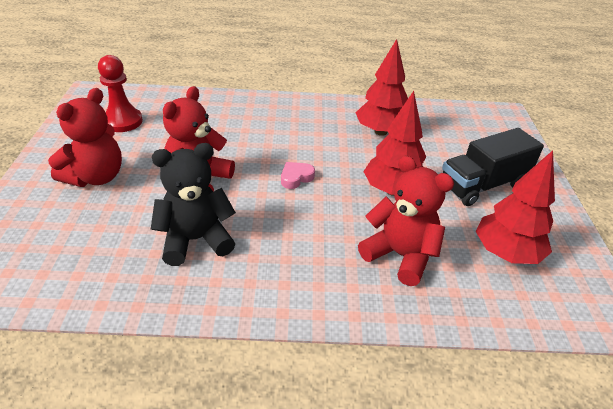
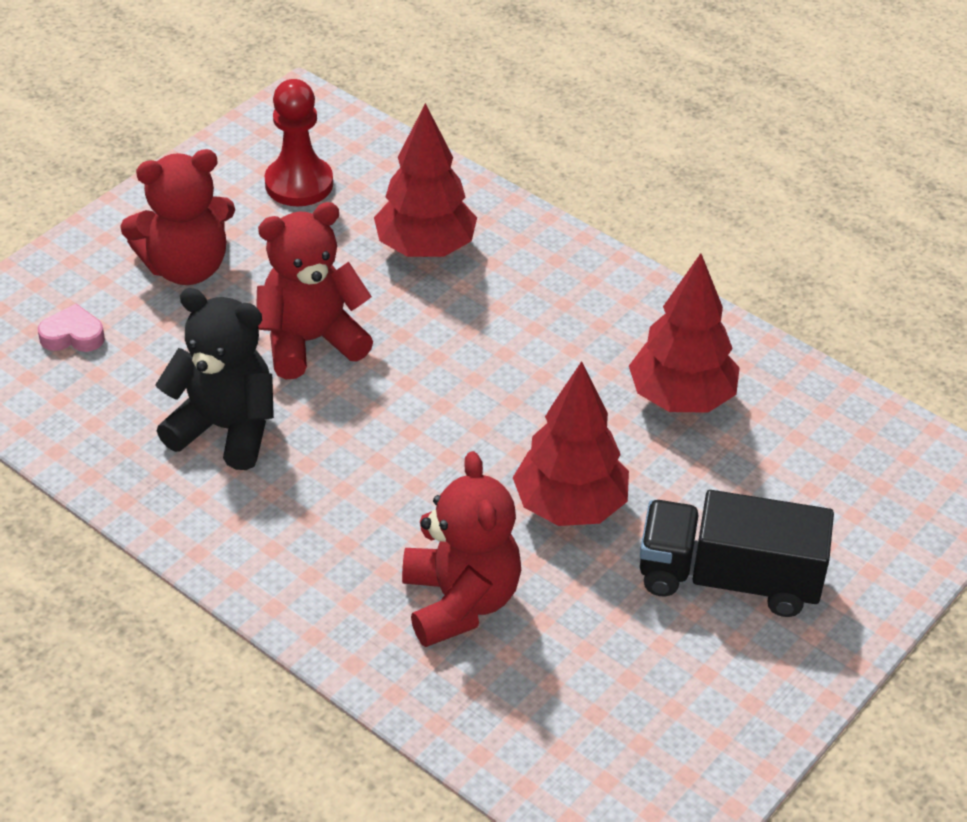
camera: 40 degrees right, 5 degrees up
(296, 178) = (449, 409): pink heart -> pink heart (73, 336)
(506, 253) = (615, 689): red tree -> red tree (425, 248)

